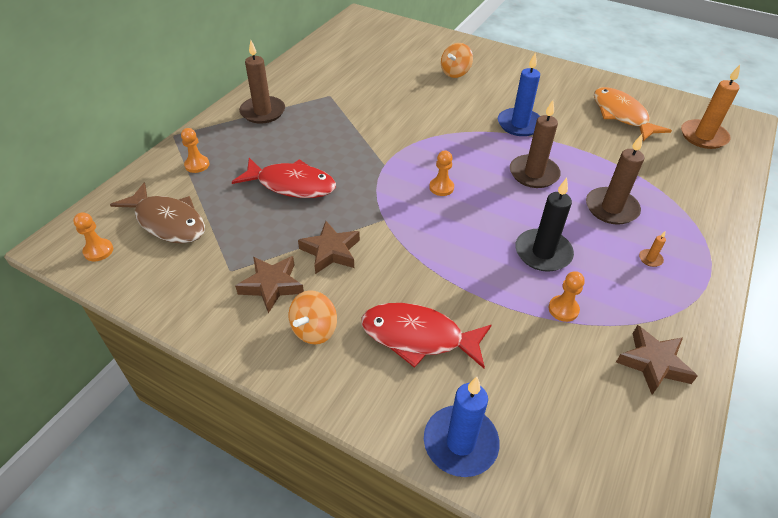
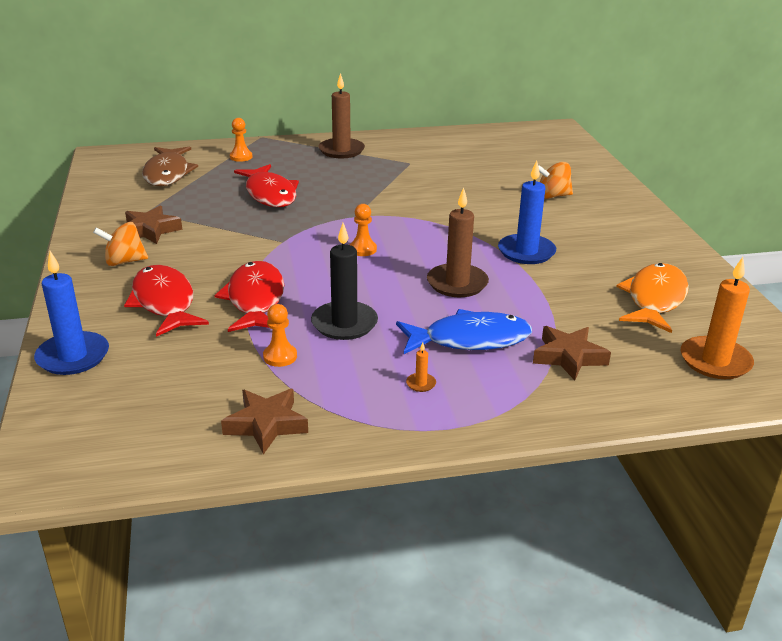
camera: 50 degrees right, 15 degrees down
(98, 251) = (112, 167): orange pawn -> none
(331, 251) = (215, 236): brown star -> brown star (569, 357)
(464, 280) = (255, 299): none -> red fish
(611, 208) = (470, 339): brown candle -> blue fish

